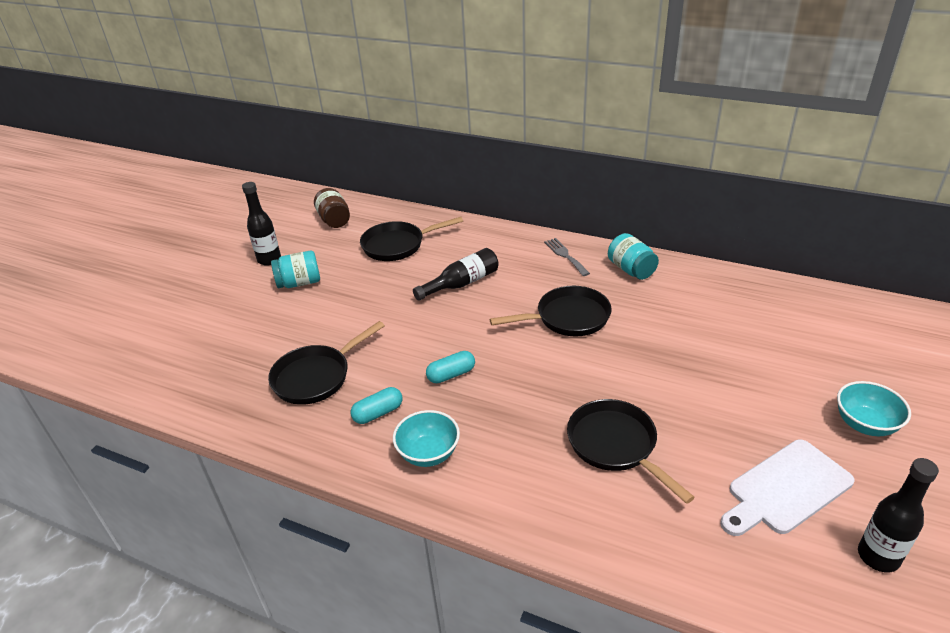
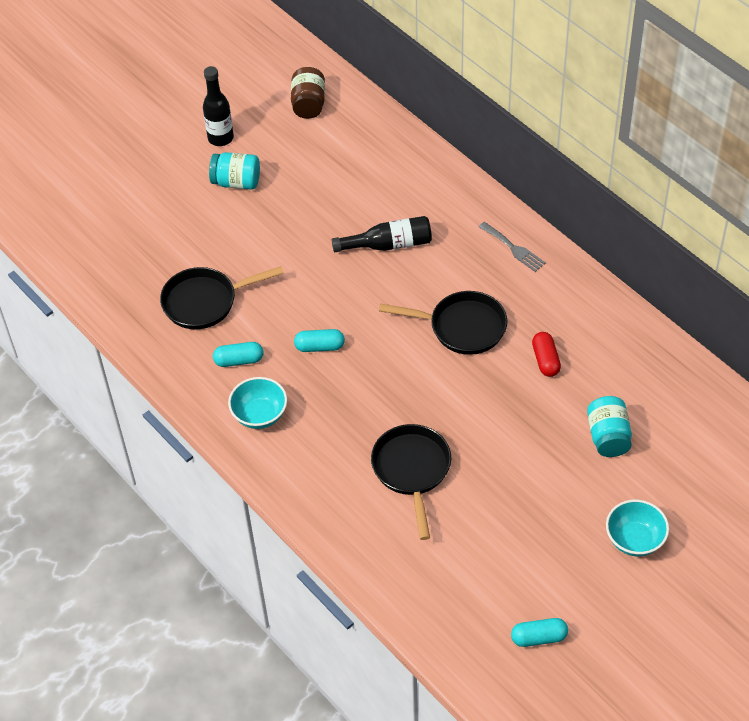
camera: 25 degrees right, 15 degrees up
(398, 245) = (355, 167): black pan -> none
(565, 255) = (513, 248): grey fork -> grey fork turned 135 degrees clockwise
(631, 270) = (566, 294): turquoise jar -> turquoise jar (608, 437)
(656, 317) = (545, 360): none -> red capsule
(786, 489) = (517, 562): white cutting board -> none
(878, 556) = (539, 637): black bottle -> turquoise capsule

